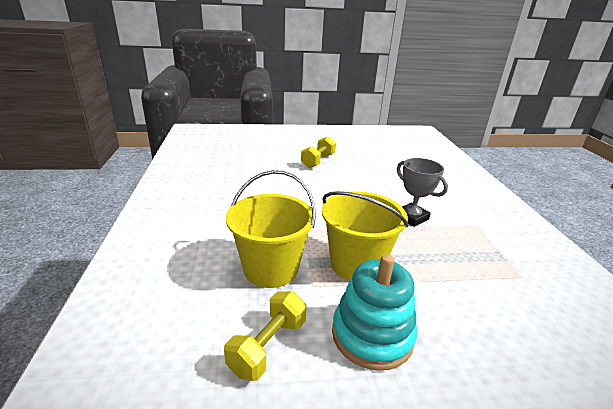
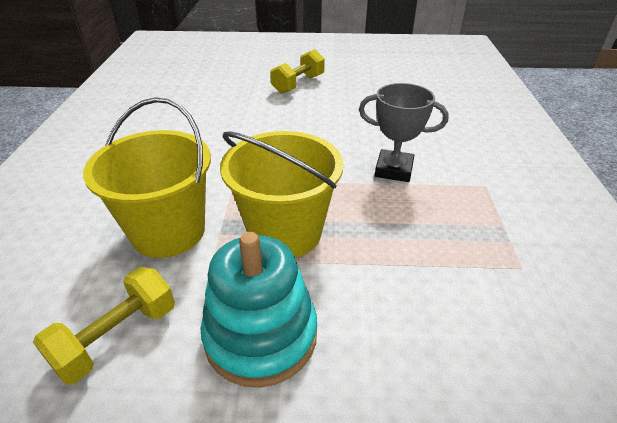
camera: 10 degrees right, 10 degrees up
(411, 217) = (394, 170): grey trophy -> grey trophy turned 45 degrees counterclockwise

